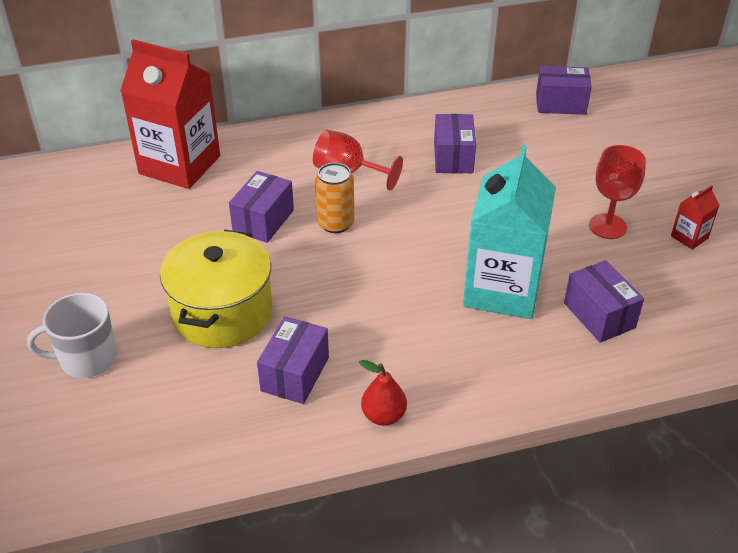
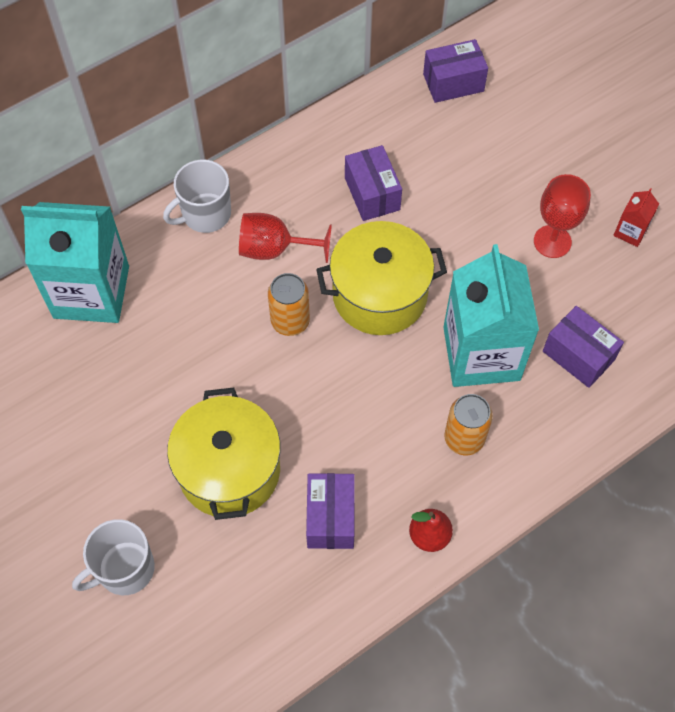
camera: 20 degrees left, 20 degrees up
(179, 165) = (91, 292): red carton -> turquoise carton
(263, 221) = (216, 341): purple box -> none
(302, 139) = (205, 214): none -> white mug
(426, 225) = (380, 295): none -> yellow pot
(455, 348) = (464, 438): none -> orange can

